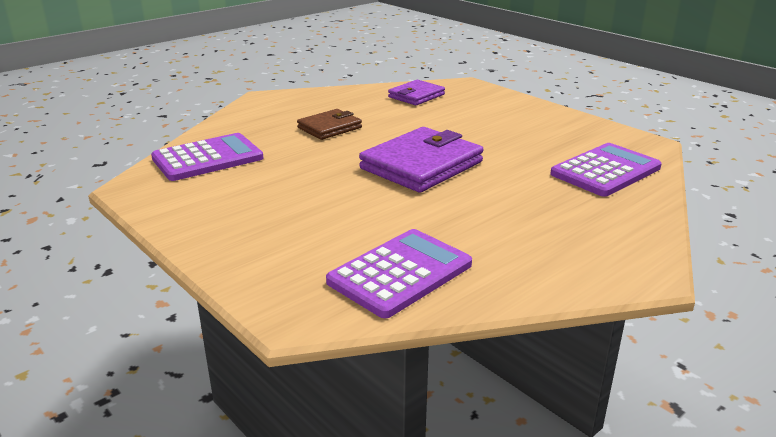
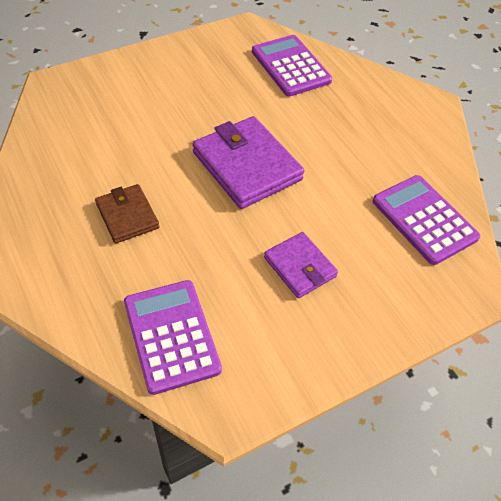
camera: 80 degrees left, 25 degrees up
(416, 96) = (67, 128): purple wallet -> purple wallet (300, 267)

